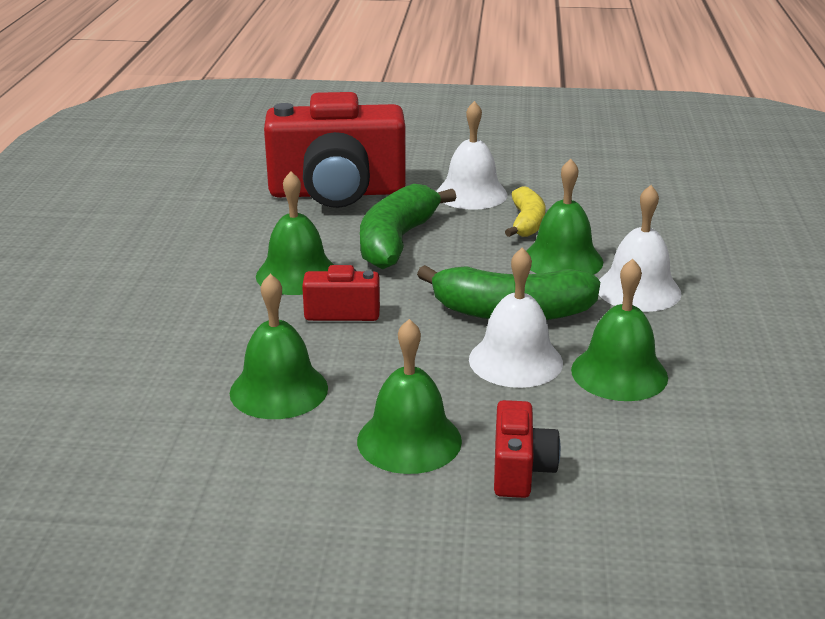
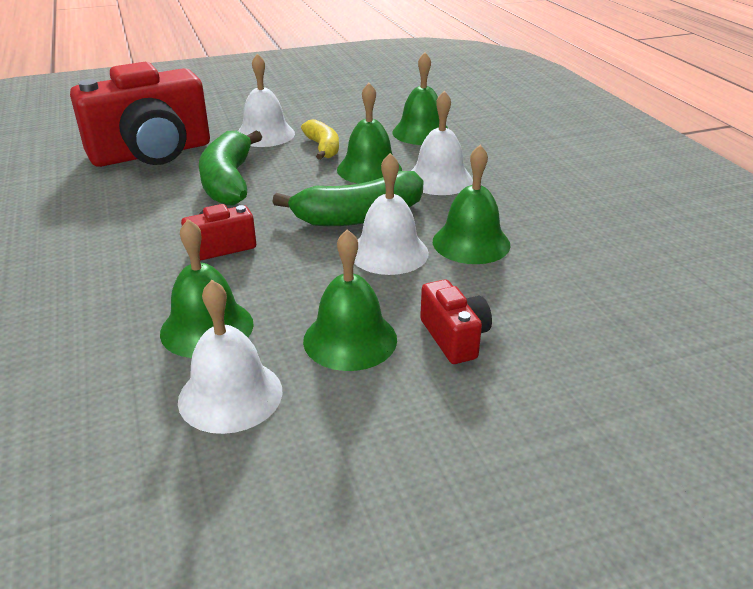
camera: 25 degrees left, 5 degrees up
(260, 459) = (230, 395): none -> white bell
(297, 274) = (159, 226): green bell -> green bell (421, 132)

